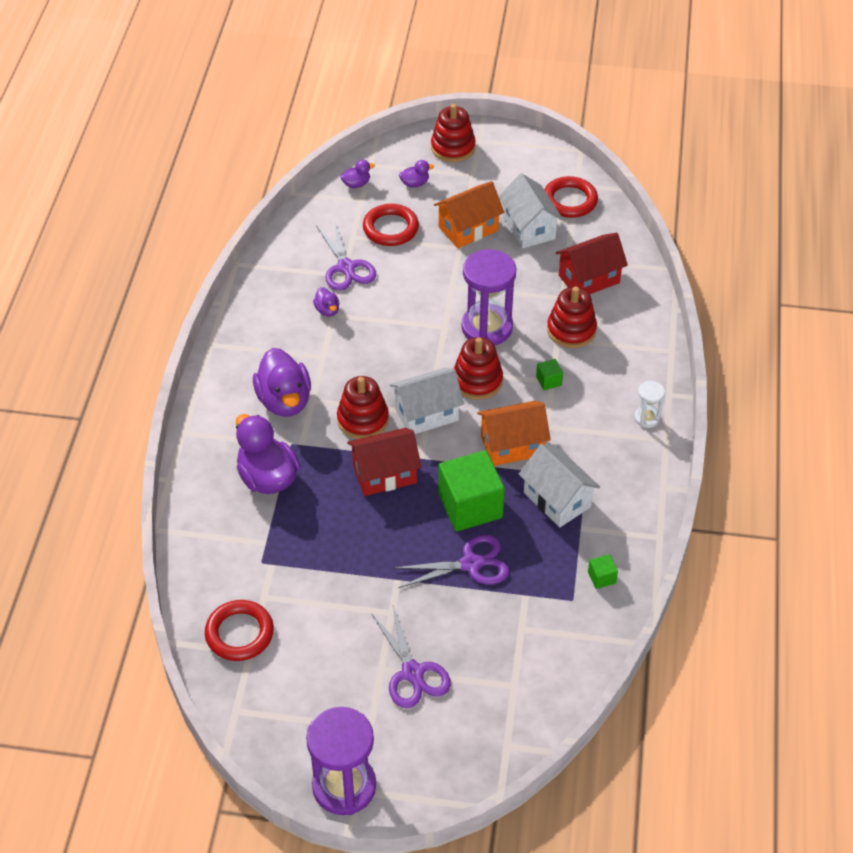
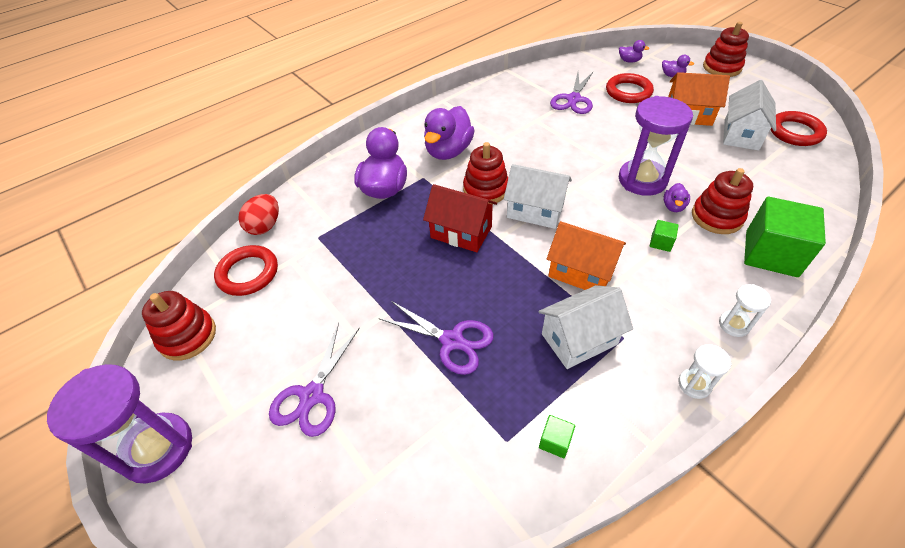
camera: 45 degrees right, 0 degrees up
(197, 586) = (265, 226): none -> red egg
(327, 310) = (534, 116): purple duck -> purple duck (673, 206)
(470, 506) = (499, 295): green cube -> green cube (771, 253)
(477, 381) = (598, 210): red stacking toy -> red stacking toy (187, 336)
(557, 499) = (579, 339): white house -> white house turned 60 degrees clockwise
(589, 279) = (767, 189): red house -> none
(653, 479) = (694, 384): none -> white hourglass

